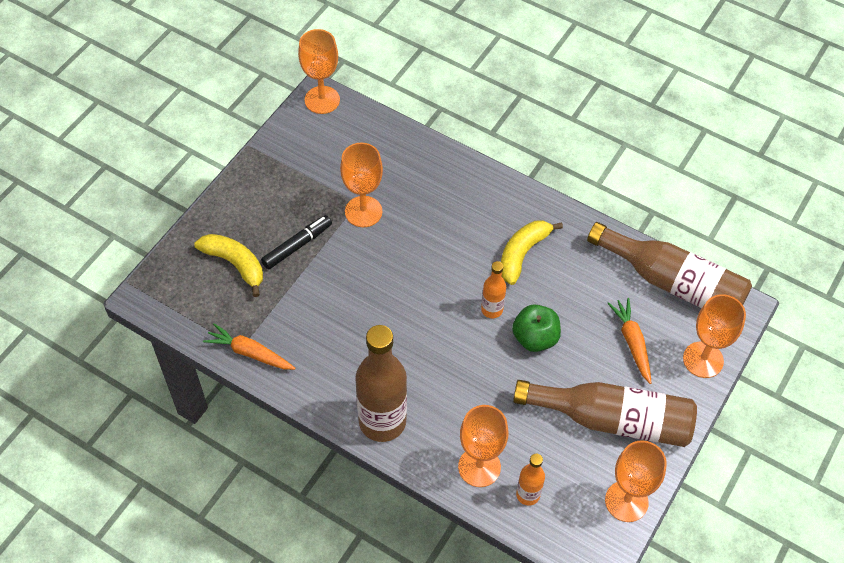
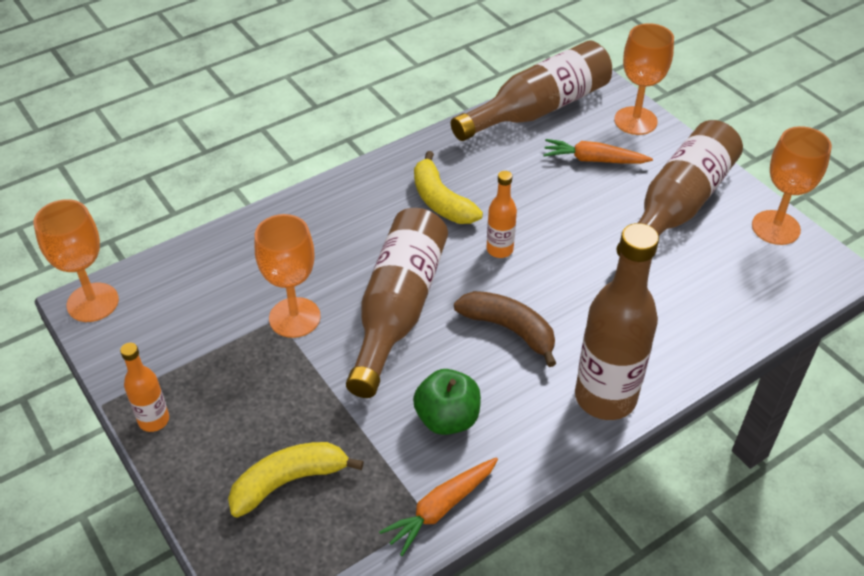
camera: 65 degrees left, 10 degrees down
(297, 245) = (302, 401): black marker -> none
(401, 267) = (398, 308): none -> brown bottle
(416, 342) = (509, 329): none -> brown banana
(479, 467) = (698, 328): orange goblet -> none
(528, 494) = (745, 299): orange bottle -> orange bottle (154, 420)
(535, 338) = (553, 228): green apple -> green apple (447, 418)

